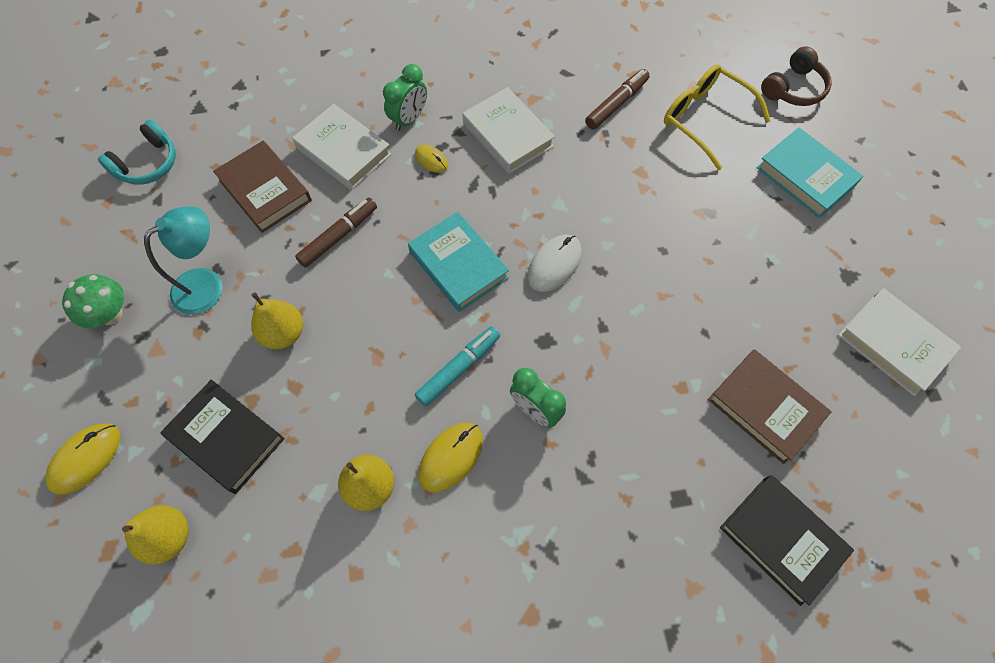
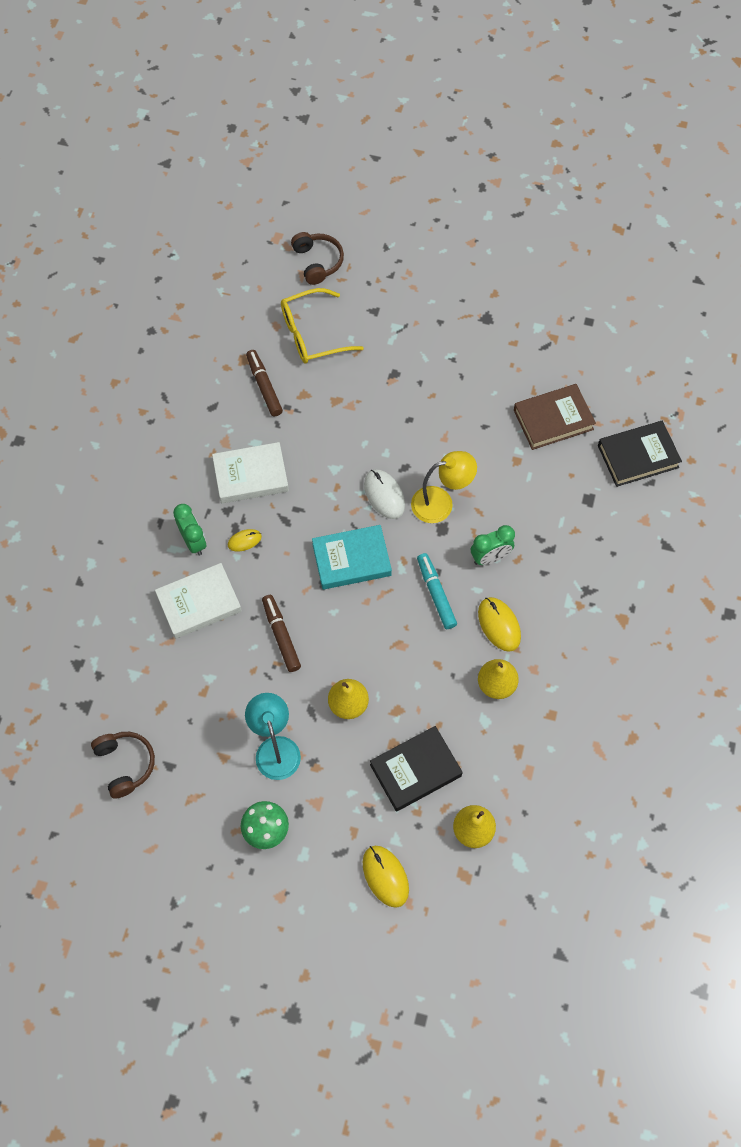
camera: 65 degrees left, 0 degrees up
(148, 164) = (125, 764): turquoise headphones -> brown headphones
(265, 190) = (206, 676): brown book -> none
(577, 326) = (441, 503): none -> yellow lamp
(805, 176) = (397, 298): turquoise book -> none
(893, 344) = (546, 322): white book -> none

